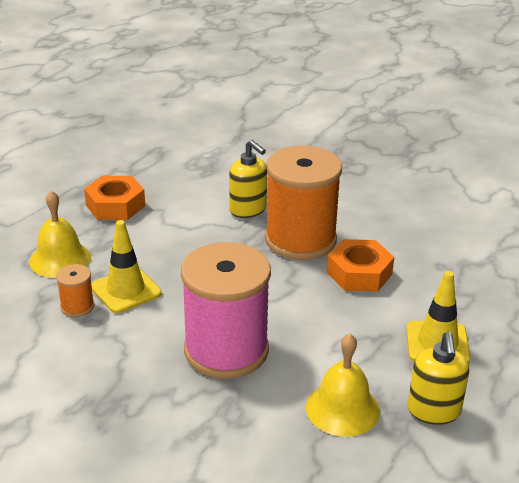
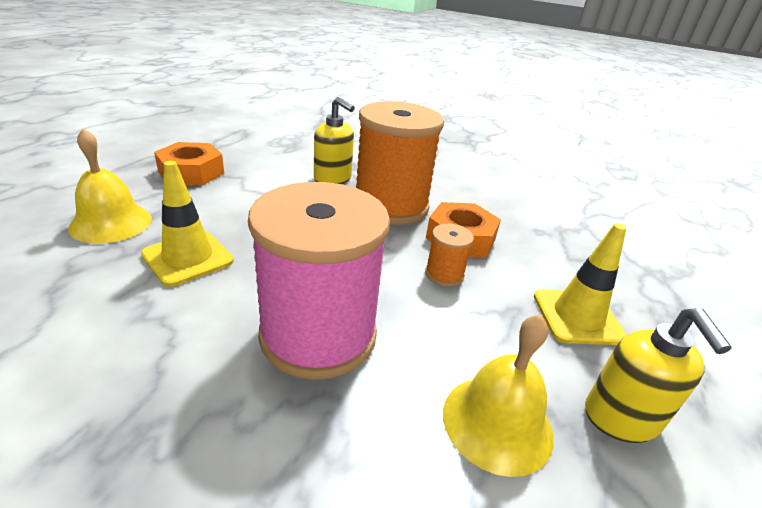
camera: 10 degrees left, 0 degrees up
(77, 306) = (116, 279): orange spool -> orange spool (444, 274)

